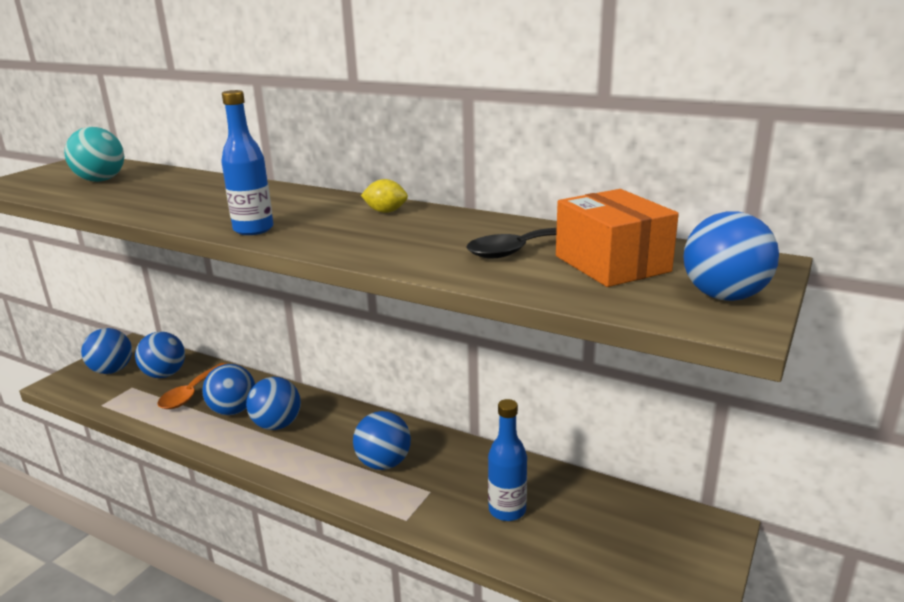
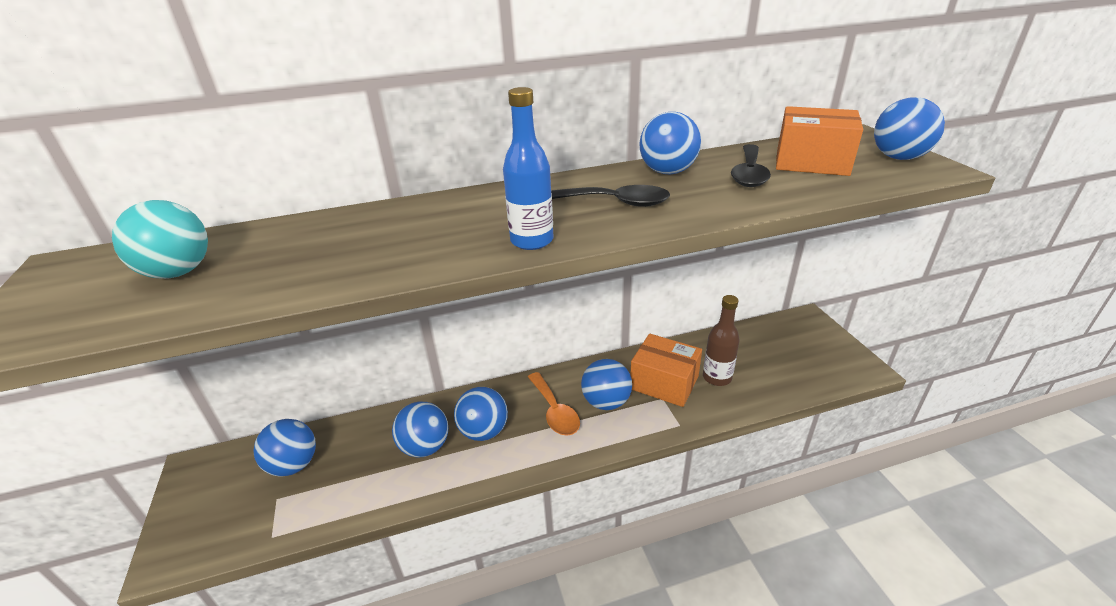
camera: 45 degrees left, 10 degrees up
(112, 370) = (218, 501): blue ball -> blue ball (667, 172)
(191, 393) = (356, 461): orange spoon -> orange spoon (554, 411)
(363, 229) = (615, 202): none -> black spoon
(385, 211) = (588, 184): yellow lemon -> none
(453, 481) = (664, 383): none -> orange box
(507, 510) = (717, 377): blue bottle -> brown bottle

